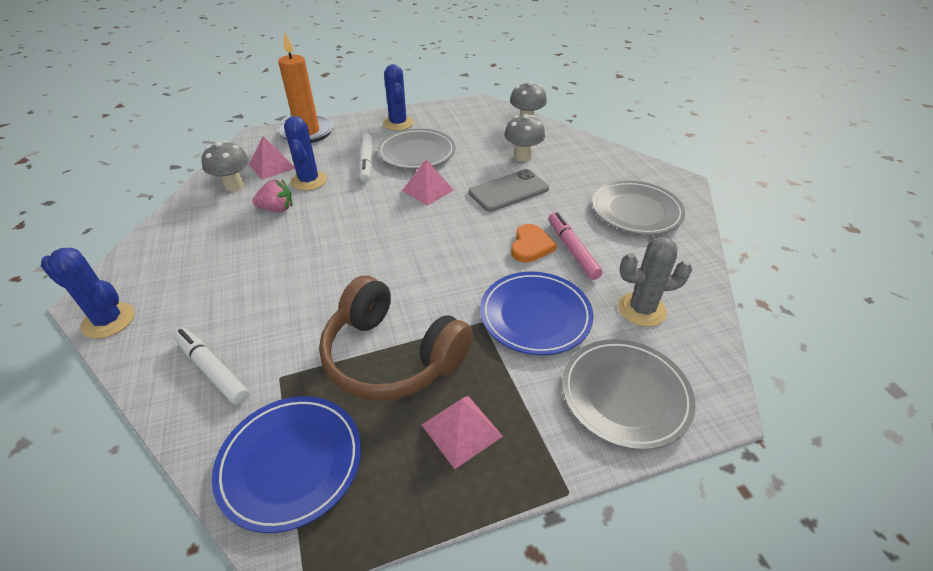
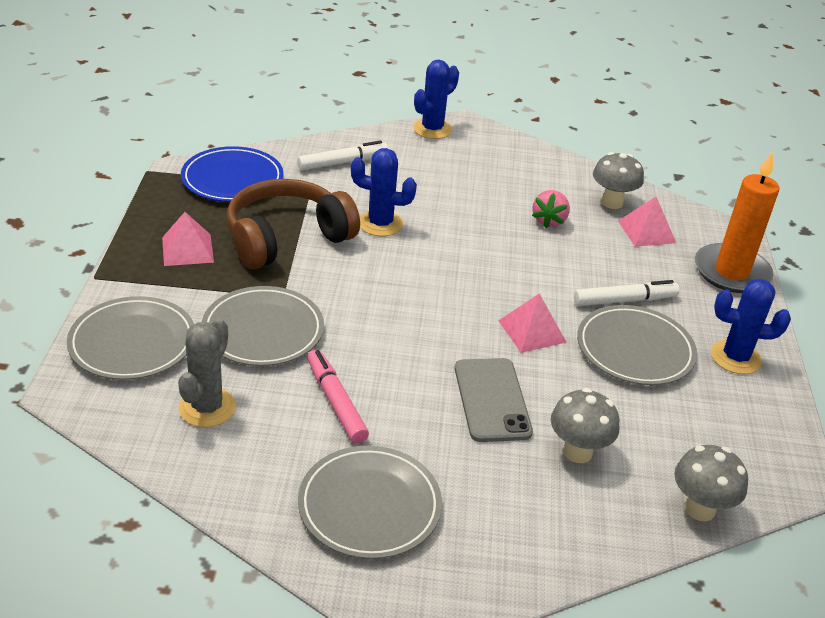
camera: 110 degrees right, 5 degrees down
(309, 181) = (599, 250): blue cactus -> blue cactus (380, 224)
(366, 163) = (624, 300): white marker -> white marker turned 150 degrees clockwise
(531, 246) = (367, 372): orange heart -> none
(535, 315) = (263, 331): blue plate -> grey plate
(572, 250) = (336, 402): pink marker -> pink marker turned 120 degrees counterclockwise

